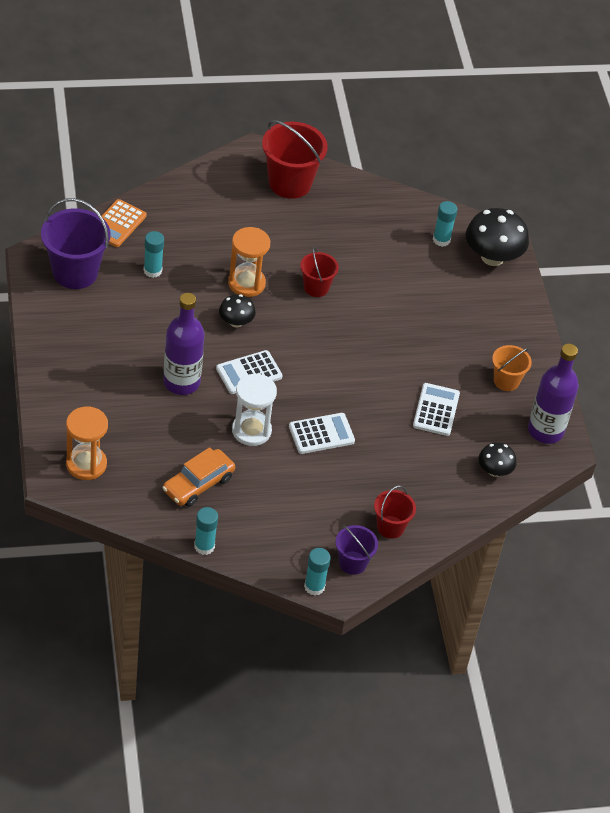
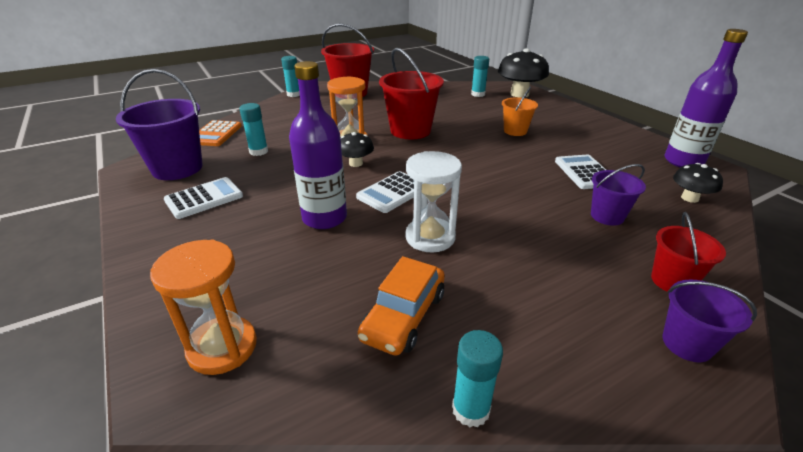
camera: 15 degrees left, 15 degrees down
(314, 586) = (683, 406): turquoise glue stick -> turquoise glue stick (294, 94)
(316, 287) = (410, 131): red bucket -> red bucket, size x1.77
(321, 434) = (505, 218): white calculator -> white calculator (204, 198)
(404, 462) = (607, 216): none -> purple bucket
(506, 381) = (611, 143): orange bucket -> orange bucket (515, 131)

